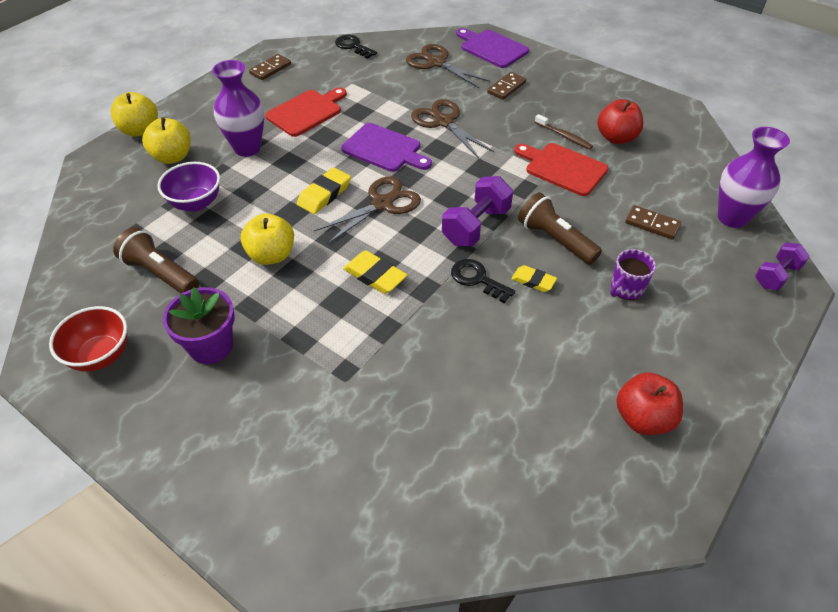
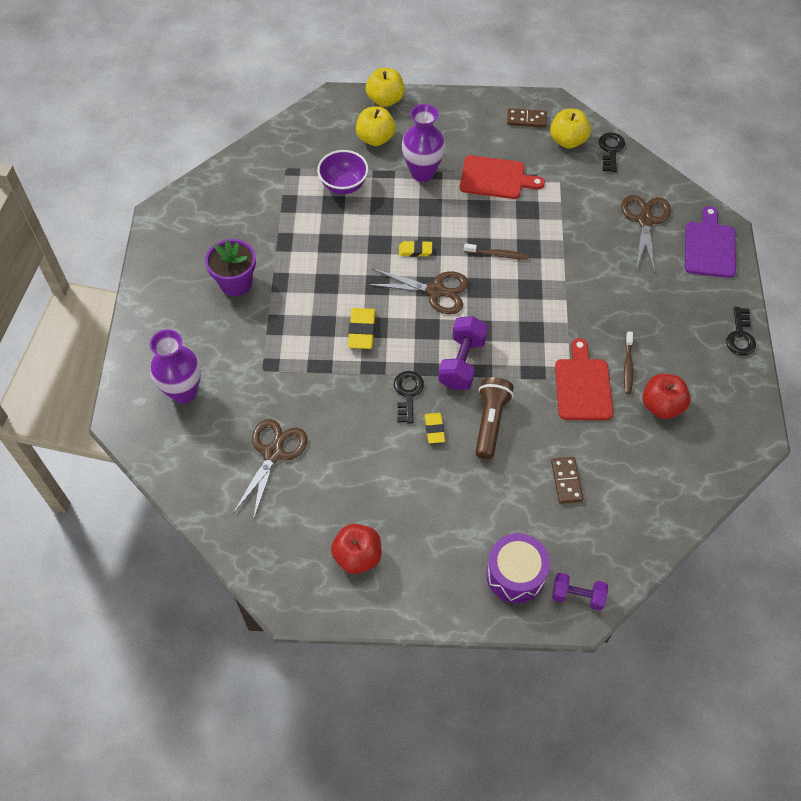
camera: 55 degrees right, 10 degrees up
(101, 355) = (189, 235): red bowl -> none
(160, 274) = (269, 214): brown flashlight -> none
(271, 255) = (332, 261): yellow apple -> yellow apple (568, 140)
(324, 194) = (415, 250): yellow eraser -> yellow eraser, size x0.65
(384, 149) = (497, 254): purple cutting board -> brown toothbrush
(444, 122) = (567, 273): brown scissors -> brown scissors (273, 453)
(476, 226) = (462, 363): purple dumbbell -> purple dumbbell turned 75 degrees counterclockwise
(506, 87) = (658, 289): brown domino -> none
(584, 73) = (740, 336): none -> black key
(626, 289) = (475, 494): purple mug -> none
(732, 217) = (626, 538): purple vase -> purple vase (183, 392)
(732, 305) = (515, 574): none -> purple drum

